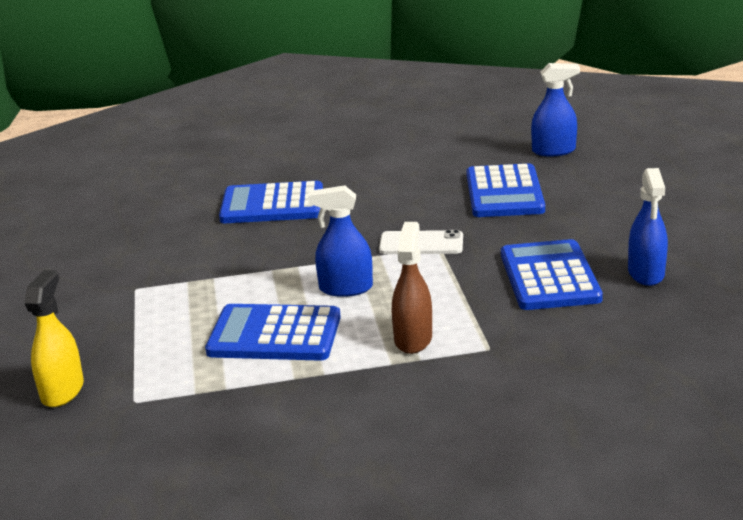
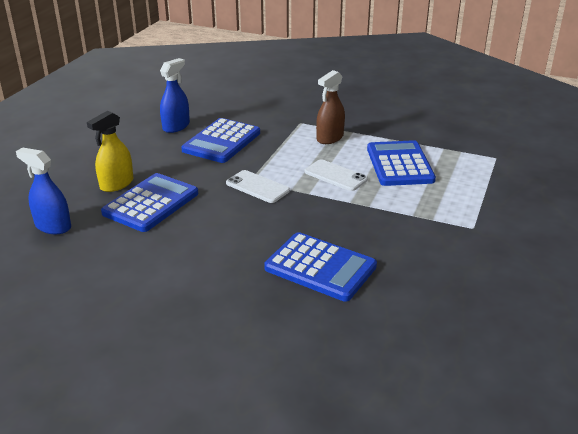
camera: 150 degrees left, 5 degrees up
(62, 391) = (537, 176): yellow spray bottle -> yellow spray bottle (116, 184)
(274, 335) = (399, 164): blue calculator -> blue calculator turned 135 degrees counterclockwise
(345, 288) = (335, 176): blue spray bottle -> white phone

